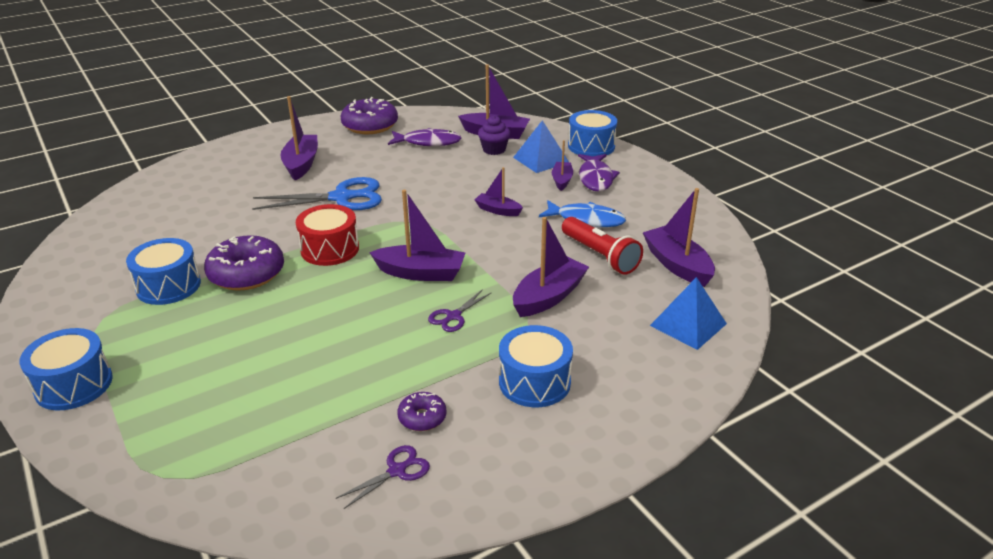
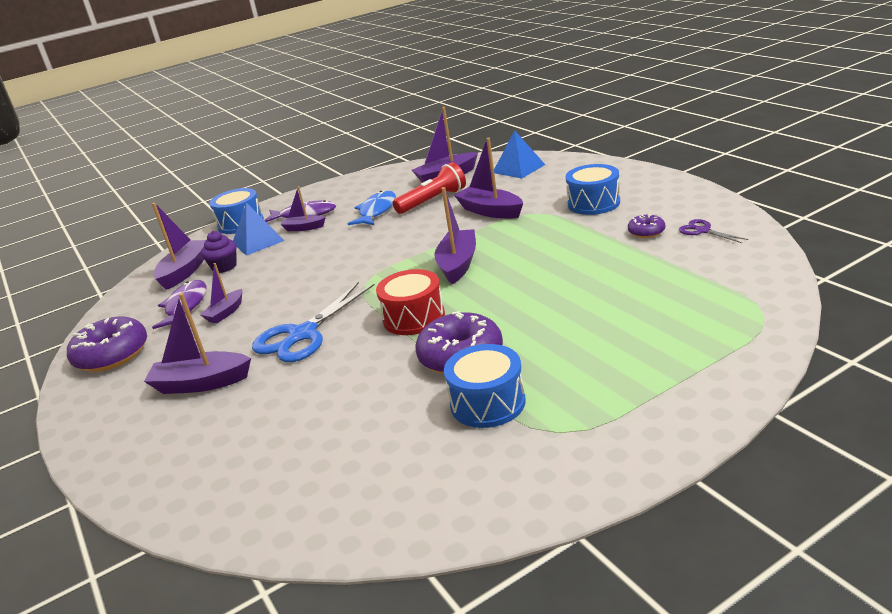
camera: 85 degrees left, 5 degrees down
(74, 385) = (677, 407): blue drum -> none
(341, 198) = (303, 334): blue scissors -> blue scissors turned 135 degrees counterclockwise
(453, 316) = (521, 241): purple scissors -> none
(498, 210) = (352, 247): purple boat -> purple boat (226, 312)

